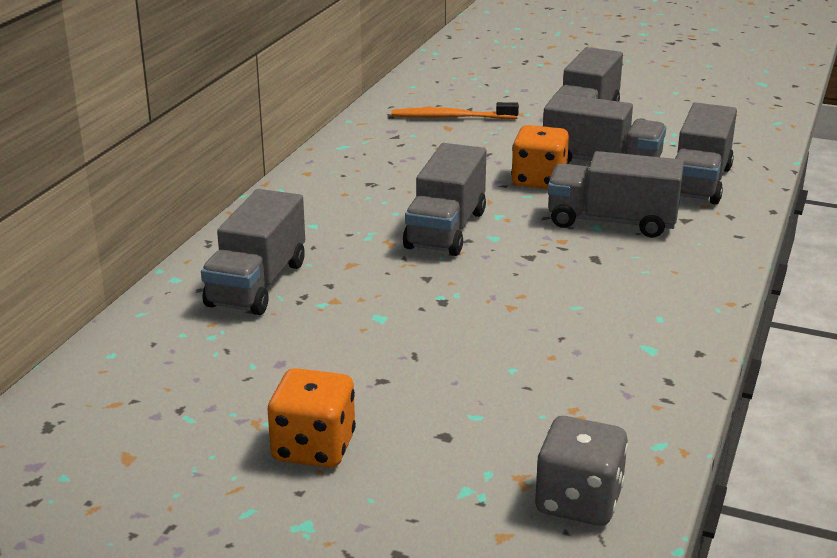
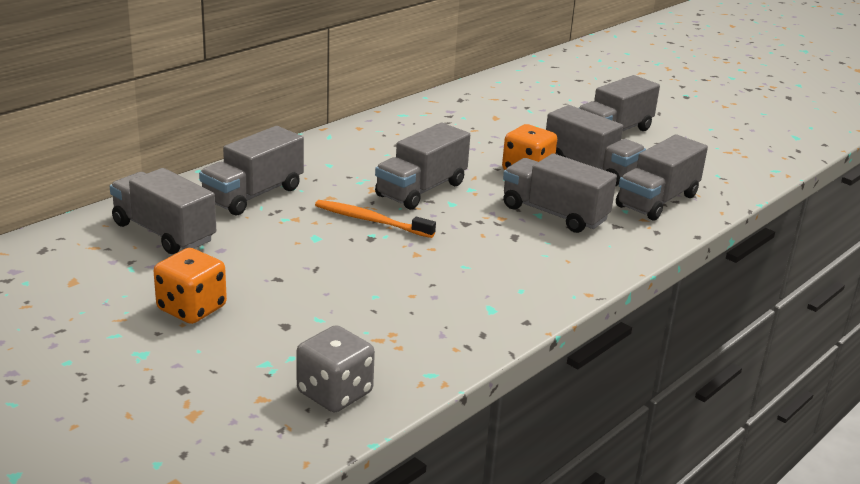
camera: 20 degrees right, 0 degrees up
(189, 360) = (164, 232): none -> grey truck
(451, 117) = (505, 110): orange toothbrush -> orange toothbrush (371, 220)

